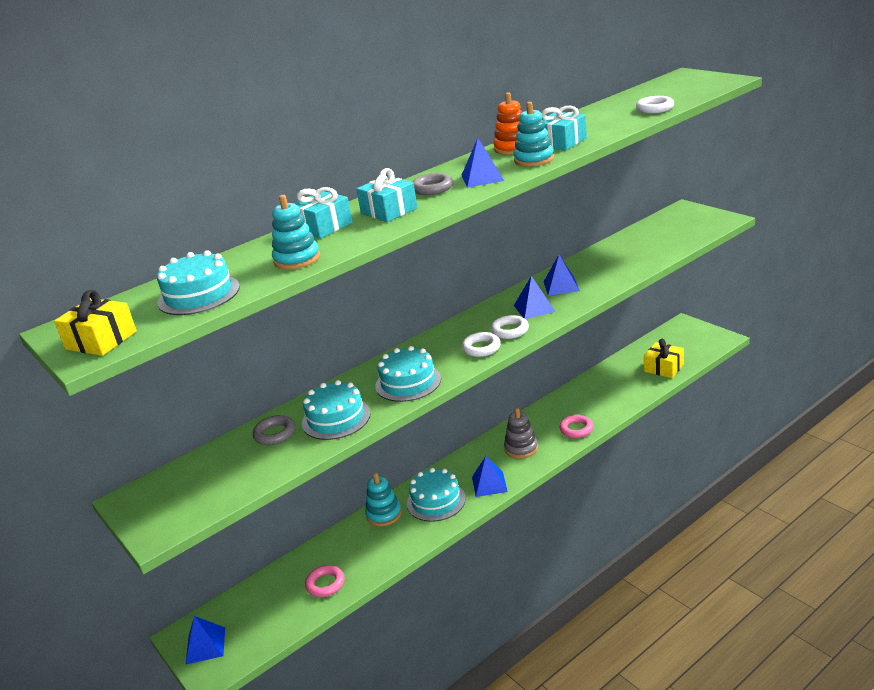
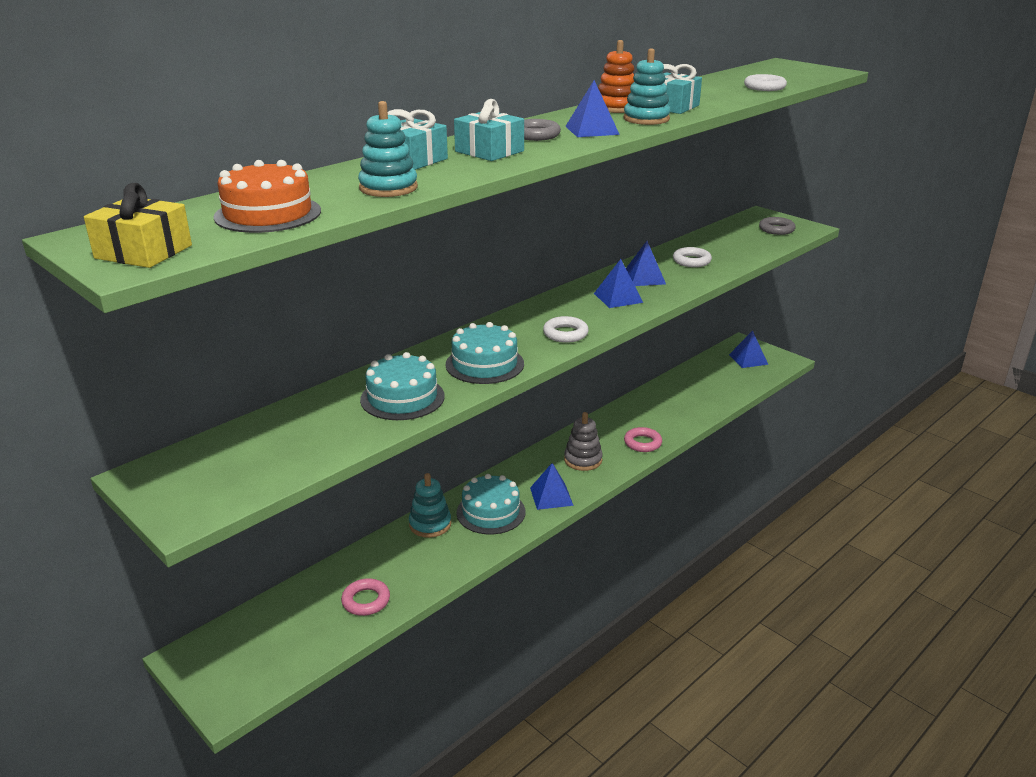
camera: 10 degrees left, 0 degrees up
(199, 295) = (268, 214): turquoise cake -> orange cake
(205, 645) = (217, 669): blue pyramid -> blue pyramid (748, 359)
(275, 434) = (327, 411): grey ring -> grey ring (776, 229)
(510, 330) = (595, 318): white ring -> white ring (691, 261)
(663, 368) = (729, 385): yellow gift -> none

